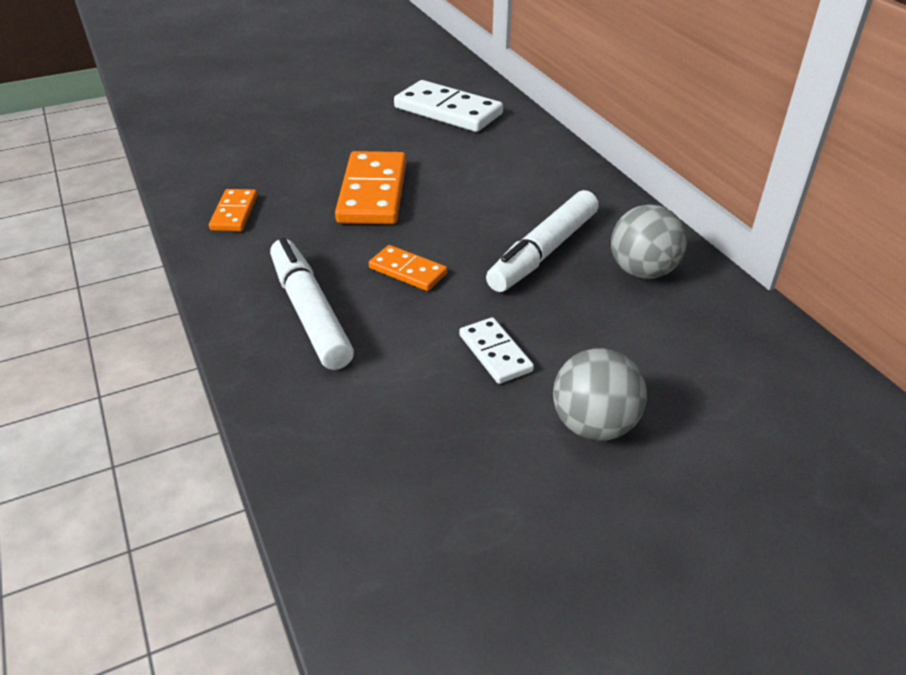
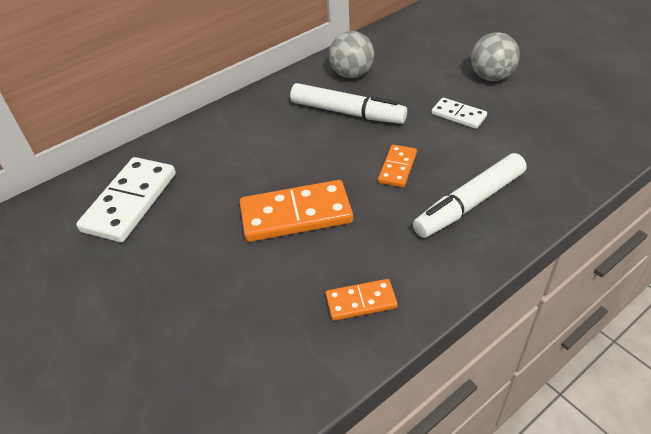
camera: 100 degrees left, 5 degrees up
(495, 353) = (458, 115): white domino -> white domino turned 75 degrees clockwise

